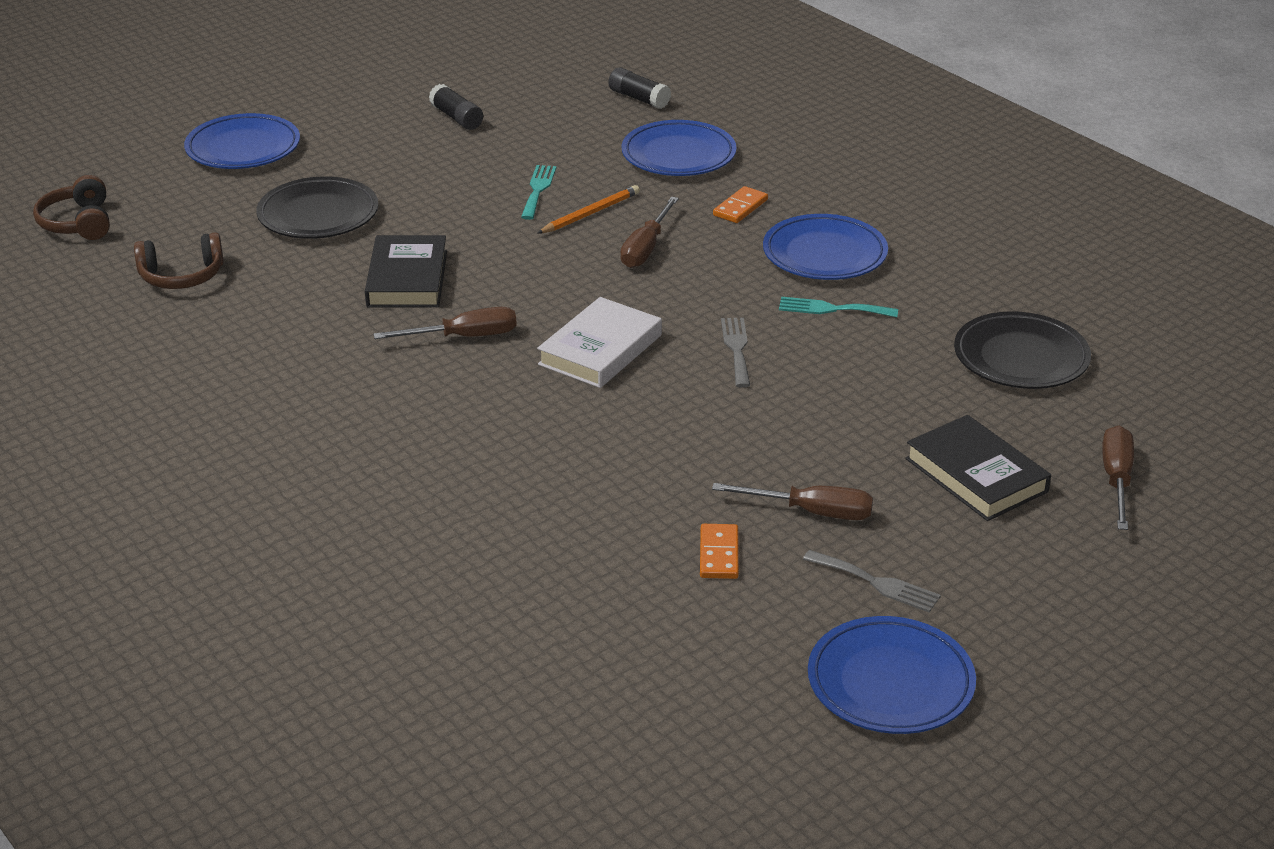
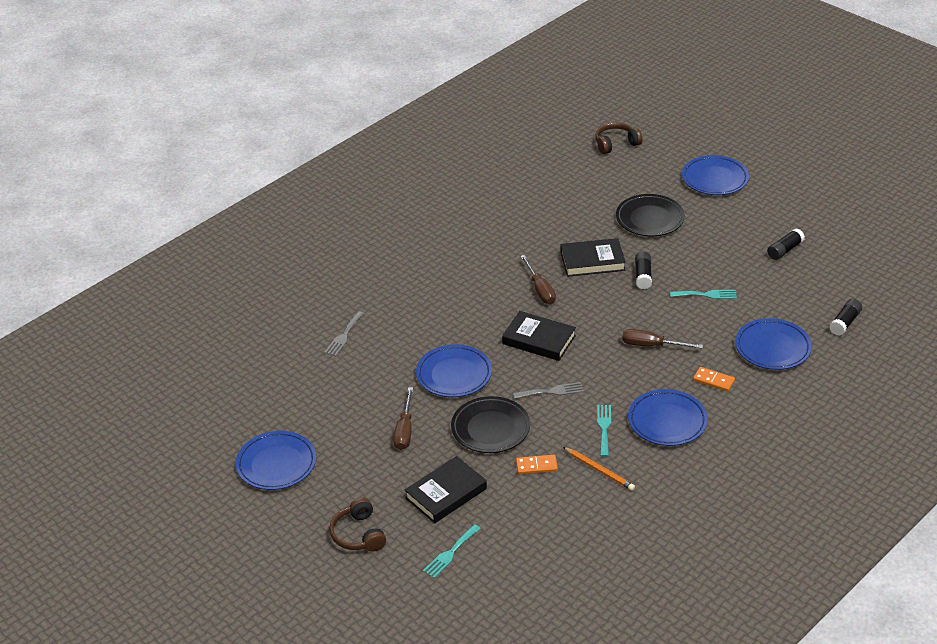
camera: 85 degrees right, 5 degrees up
(182, 276) = (574, 187): brown headphones -> brown headphones (358, 534)
(468, 237) = (643, 276): none -> black glue stick
(590, 213) = (685, 319): orange pencil -> orange pencil (599, 470)
(600, 350) = (539, 340): white book -> black book
(671, 446) = (454, 375): none -> blue plate
(719, 554) = (367, 399): orange domino -> orange domino (536, 466)
(876, 583) = (349, 456): grey fork -> grey fork (344, 336)
(1021, 358) = (569, 513): black plate -> black plate (490, 428)
(1116, 479) = (450, 553): brown screwdriver -> turquoise fork

